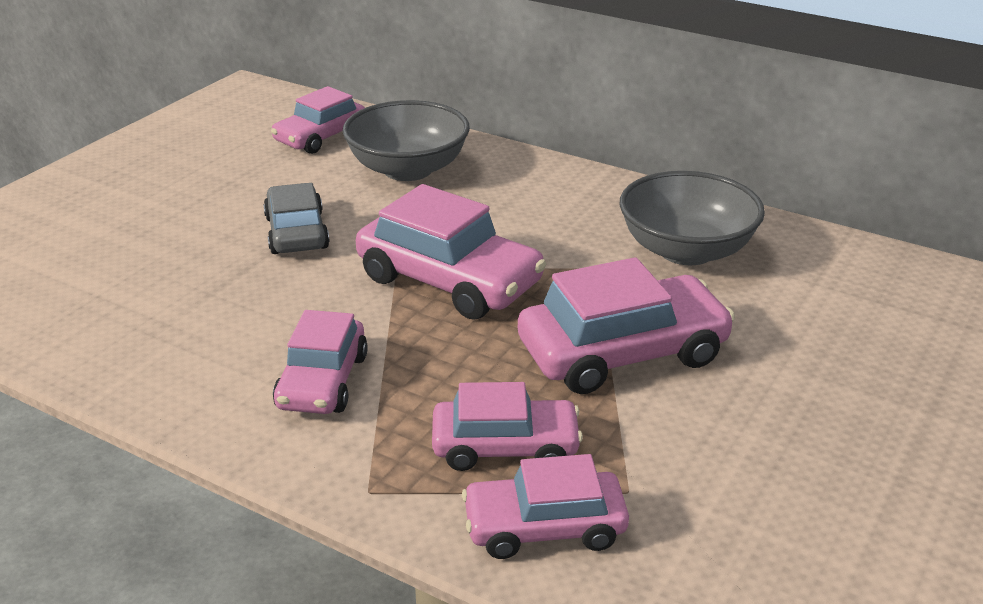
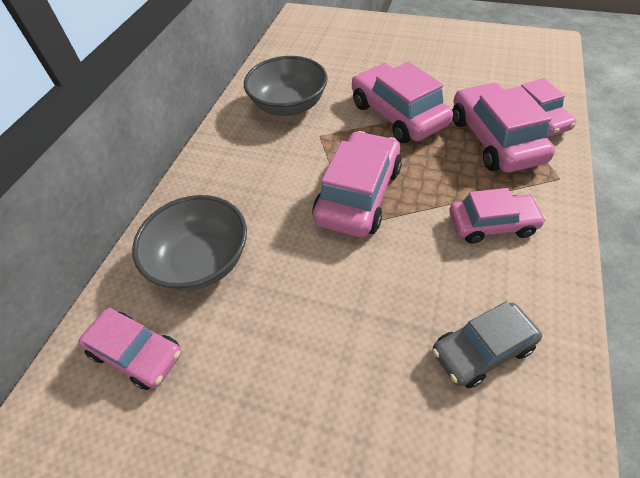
camera: 100 degrees left, 20 degrees up
(296, 232) = (324, 304): grey car -> grey car (482, 349)
(505, 447) = (494, 139): pink car -> pink car, size x1.56

